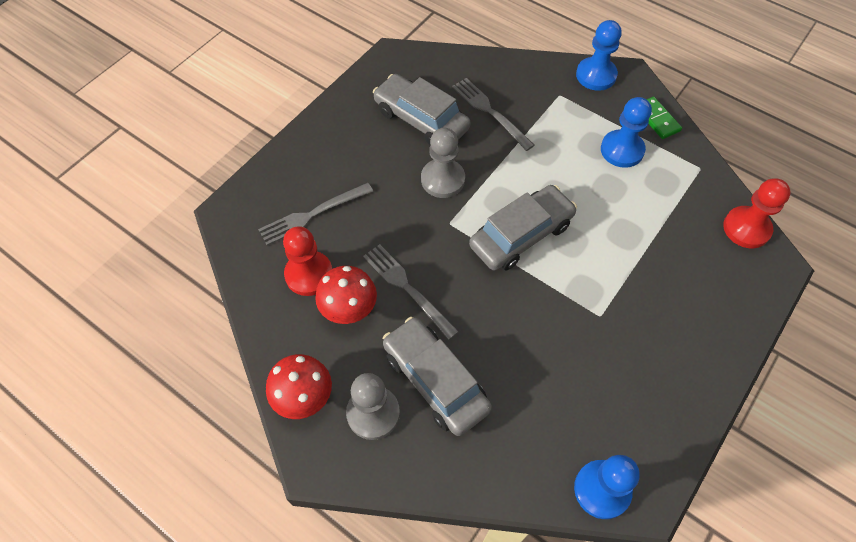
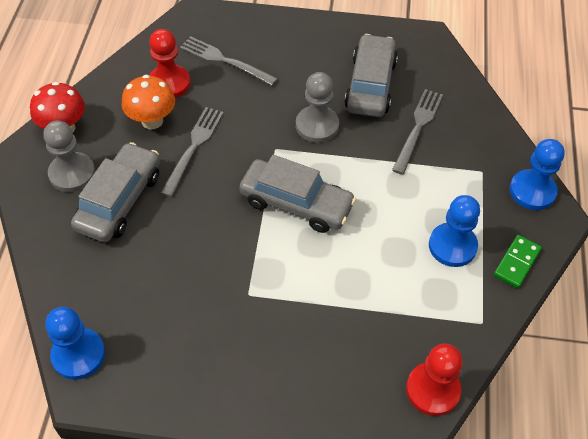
camera: 60 degrees right, 5 degrees down
(349, 310) = (152, 121): red mushroom -> orange mushroom

